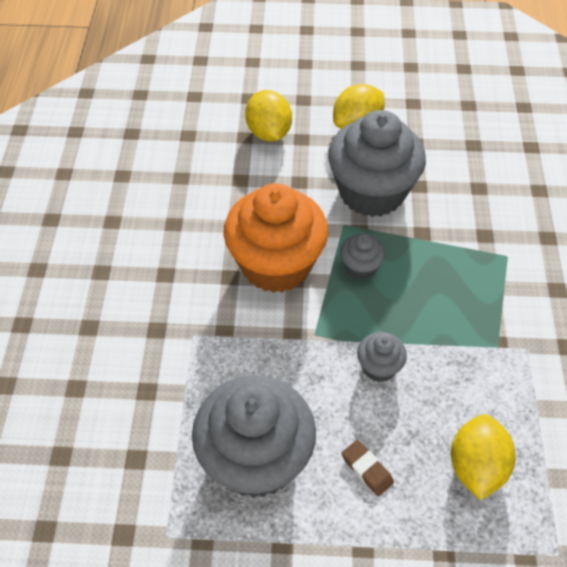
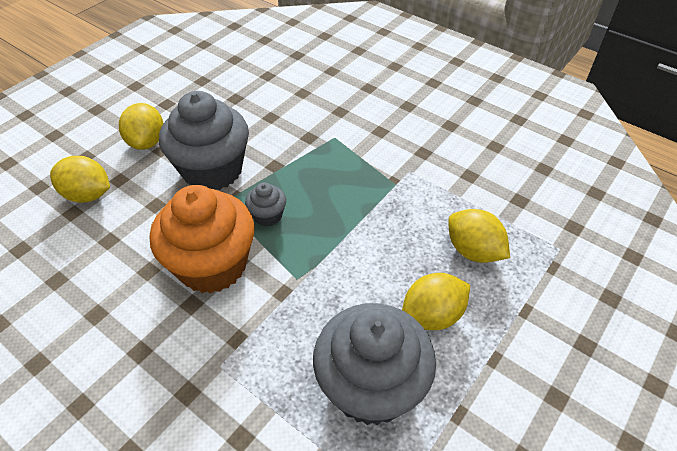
camera: 55 degrees left, 5 degrees down
(367, 469) = (432, 315): brown eraser -> yellow lemon
(379, 367) = (357, 256): grey cupcake -> none

